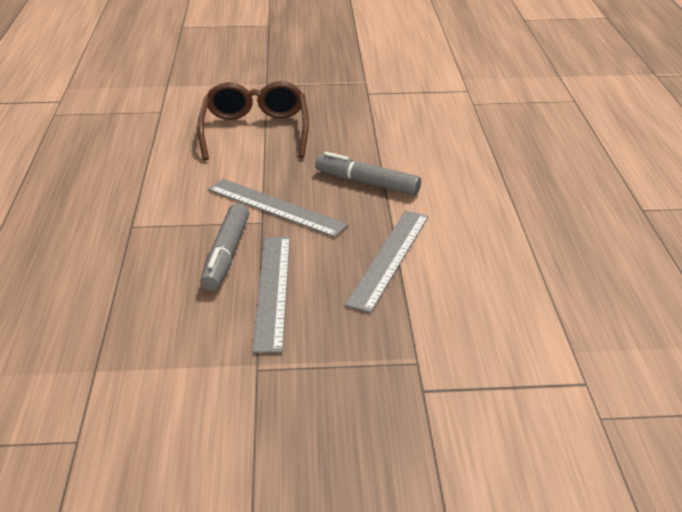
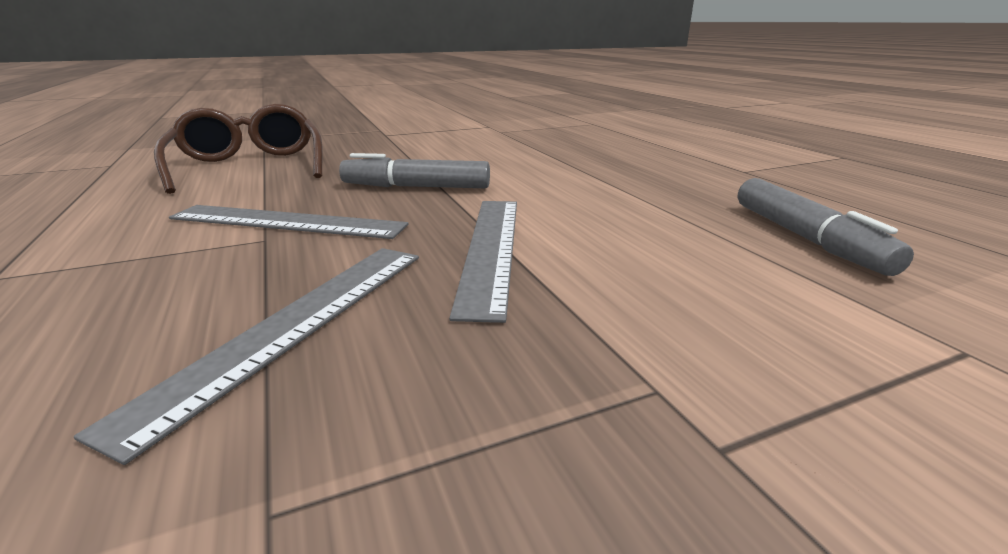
camera: 20 degrees left, 10 degrees down
(226, 255) = (193, 287): grey marker -> grey marker (806, 238)
(272, 291) = (294, 324): grey ruler -> grey ruler turned 45 degrees clockwise

